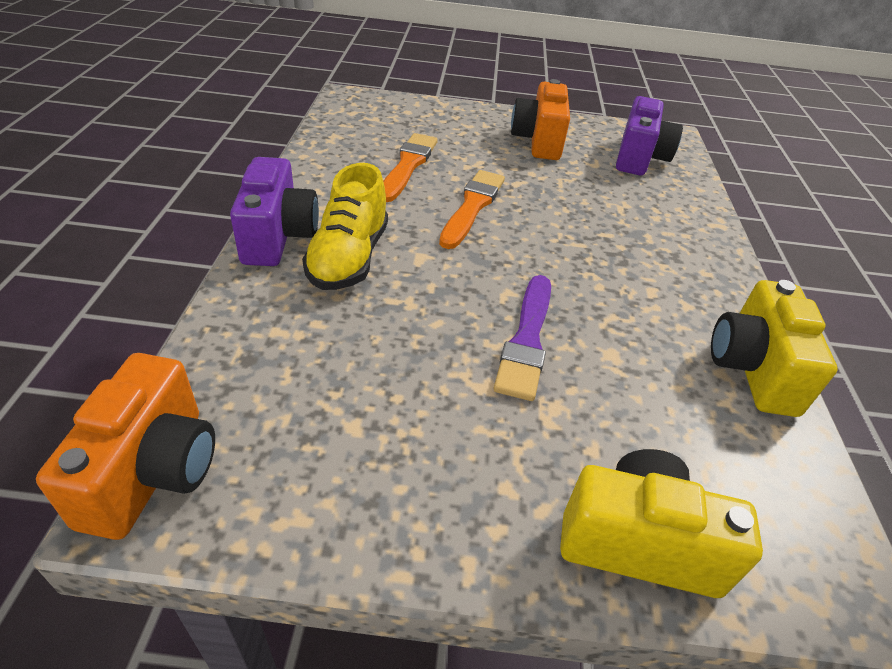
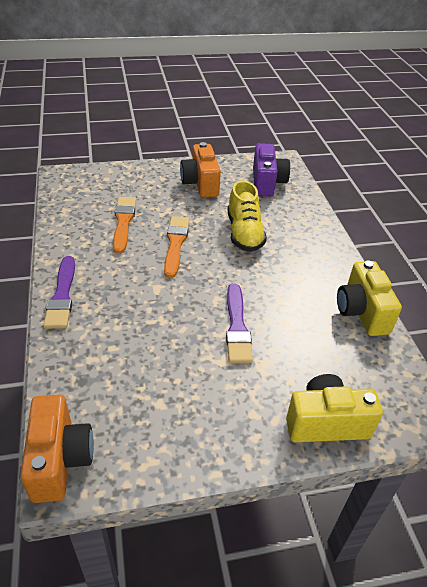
camera: 15 degrees left, 0 degrees up
(278, 236) = (62, 295): purple camera -> purple brush
(349, 258) = (113, 299): yellow shoe -> yellow shoe (244, 233)

